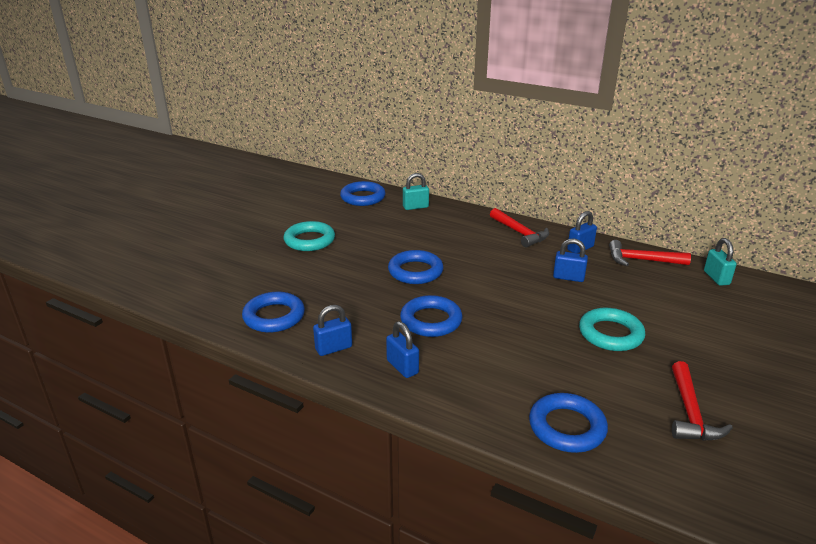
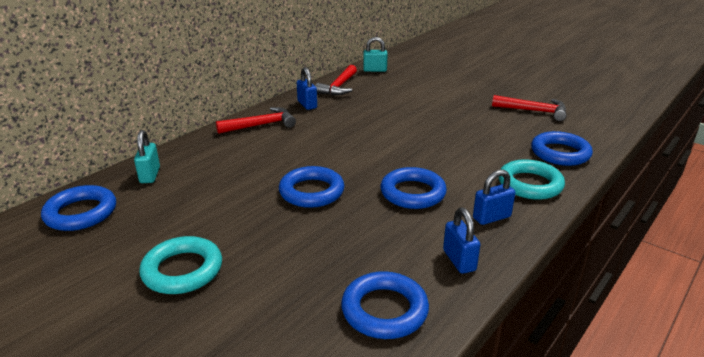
camera: 80 degrees left, 0 degrees up
(568, 277) = (355, 118): blue padlock -> none
(610, 334) = (443, 117): turquoise ring -> turquoise ring (530, 184)

